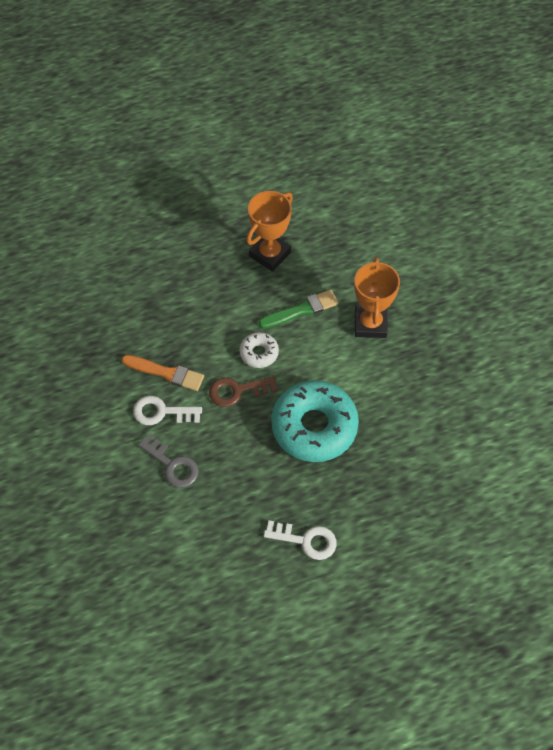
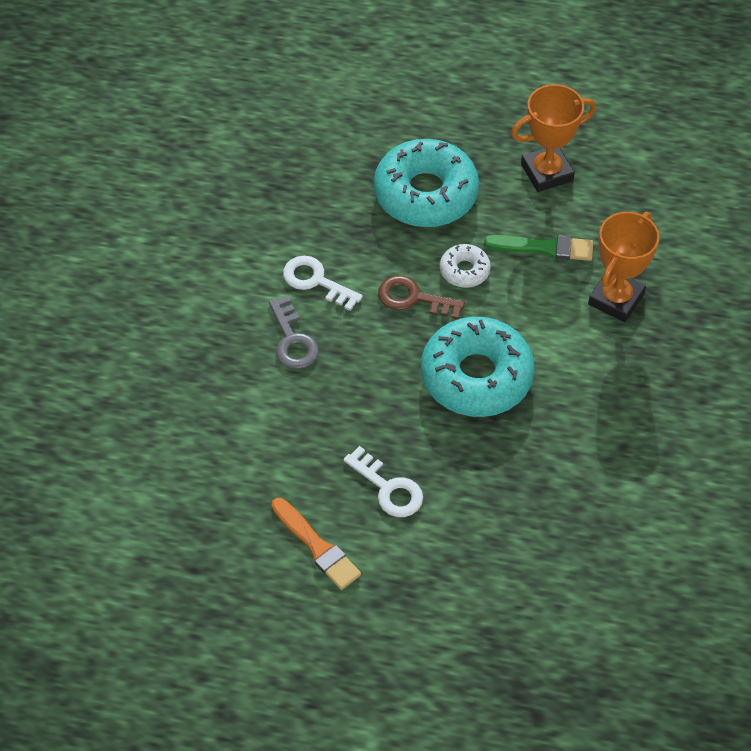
camera: 30 degrees right, 5 degrees down
(166, 373) = (347, 244): orange brush -> orange brush (317, 546)
(198, 309) = (425, 194): none -> turquoise donut

